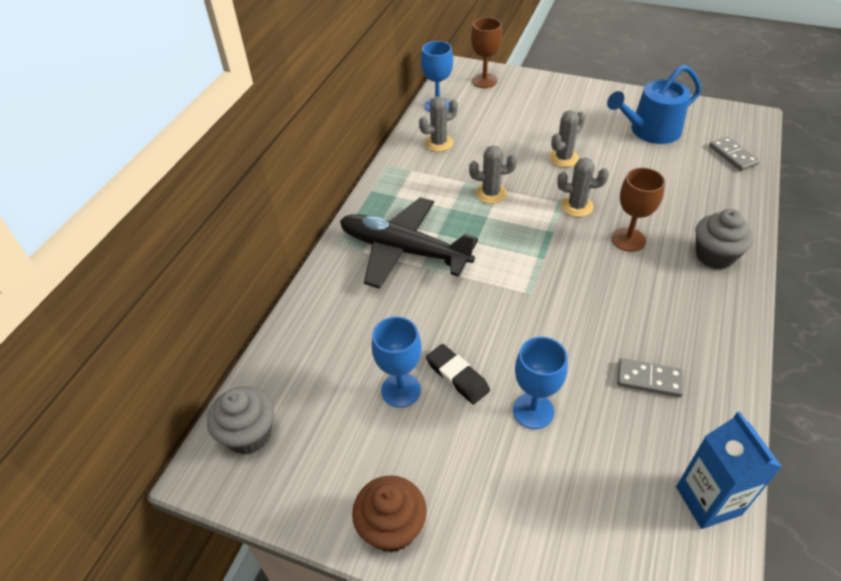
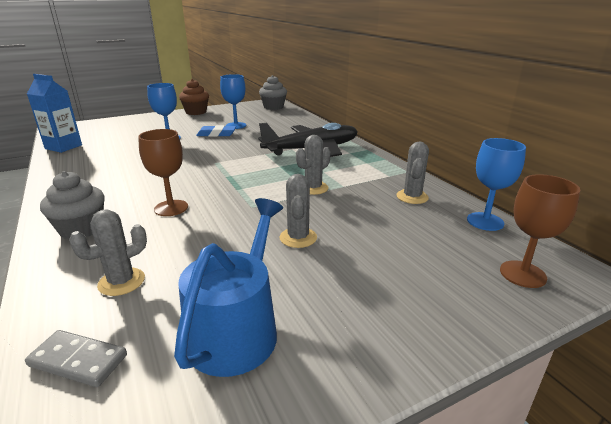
camera: 130 degrees right, 20 degrees down
(457, 376) = (216, 134): black eraser -> blue eraser
(577, 206) = (237, 209): grey cactus -> grey cactus (121, 282)
(649, 379) = (111, 162): grey domino -> none

